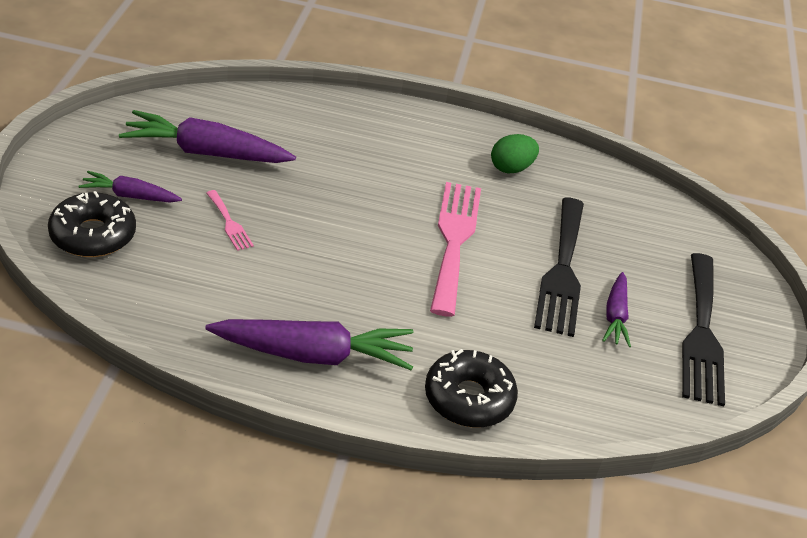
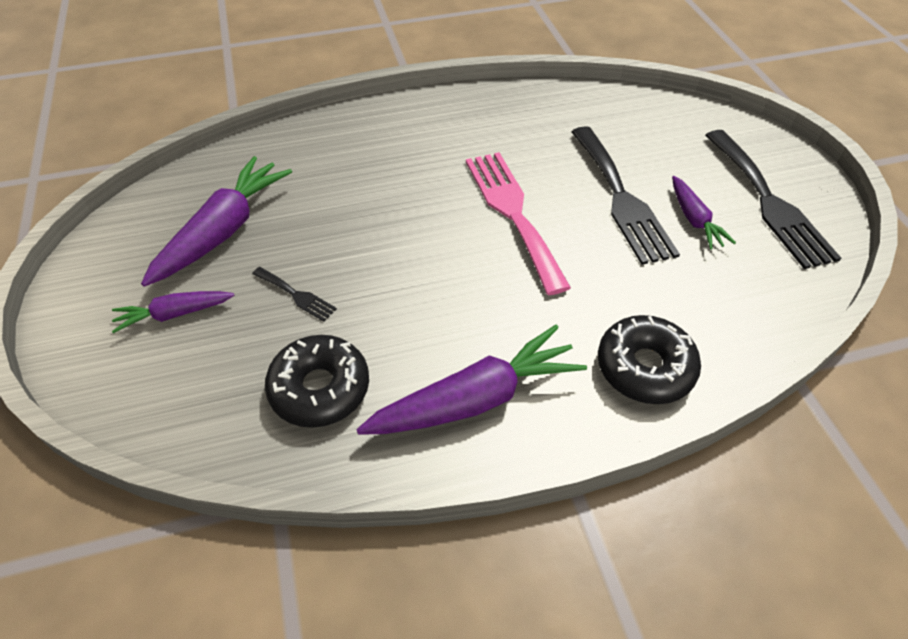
camera: 20 degrees left, 10 degrees up
(93, 235) = (161, 379): black donut -> black donut (320, 388)
(206, 152) = (224, 230): purple carrot -> purple carrot turned 135 degrees clockwise
(229, 222) = (295, 295): pink fork -> black fork
(511, 168) = (508, 122): green egg -> none

